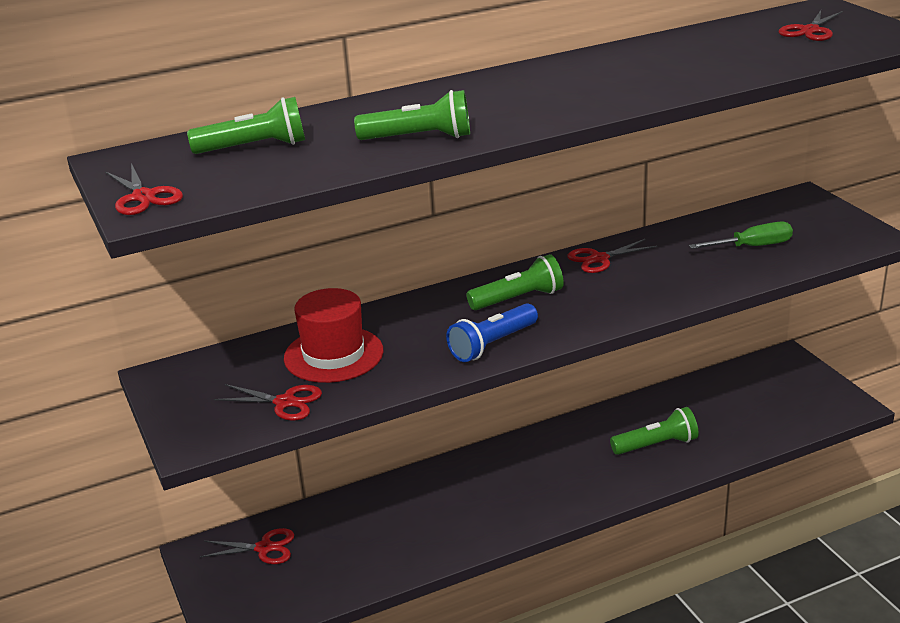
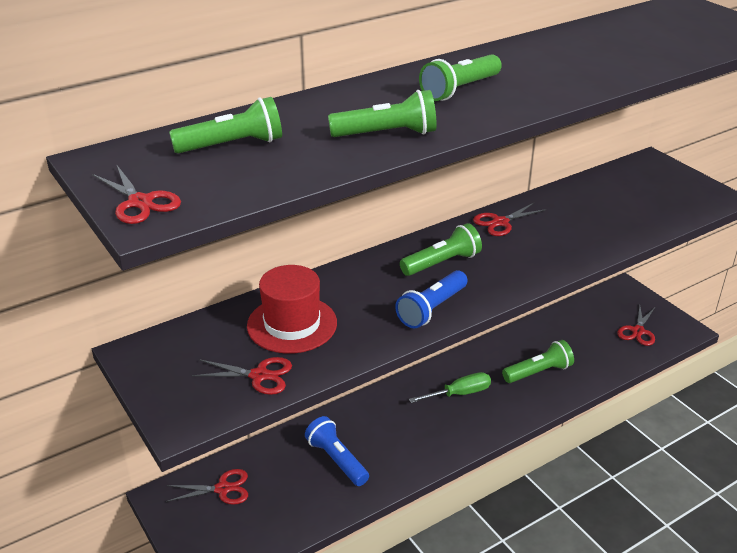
camera: 10 degrees left, 5 degrees up
(398, 525) = (337, 460): none -> blue flashlight
(518, 96) = (459, 90): none -> green flashlight
(753, 246) = (624, 208): green screwdriver -> green screwdriver (460, 393)
(809, 31) = (683, 26): red scissors -> red scissors (637, 331)

